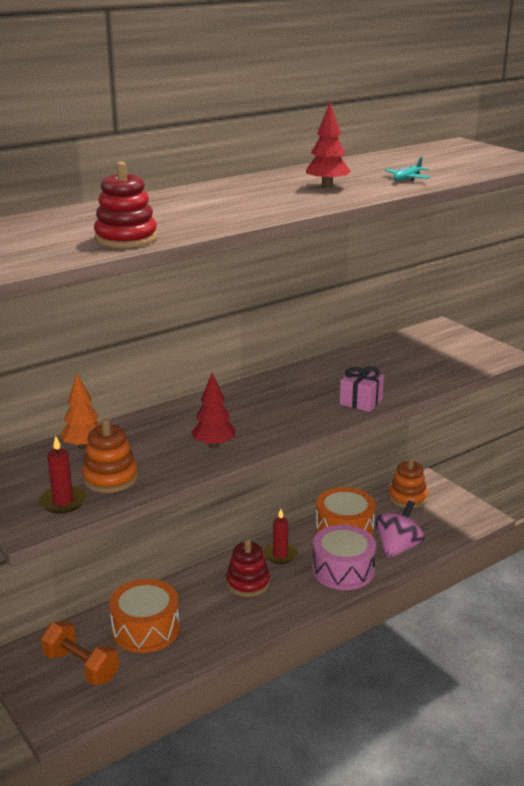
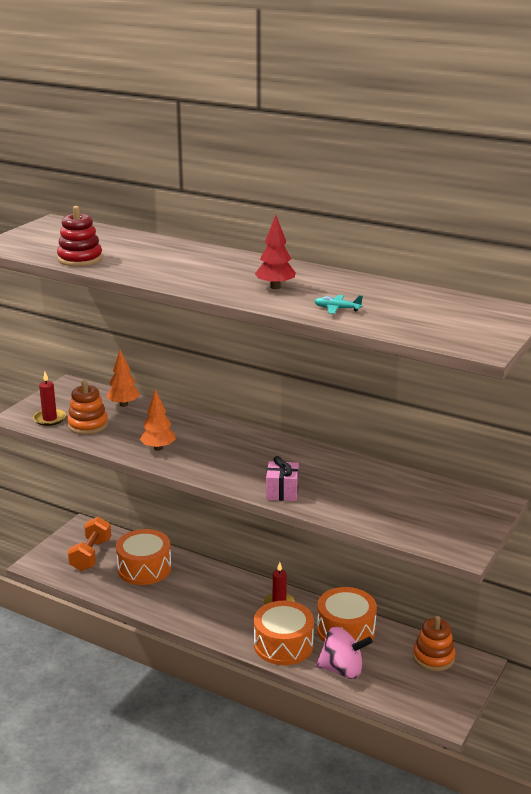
camera: 65 degrees right, 0 degrees up
(214, 445) = (158, 448): red tree -> orange tree
(248, 583) = (229, 598): red stacking toy -> none
(343, 570) = (283, 645): pink drum -> orange drum

